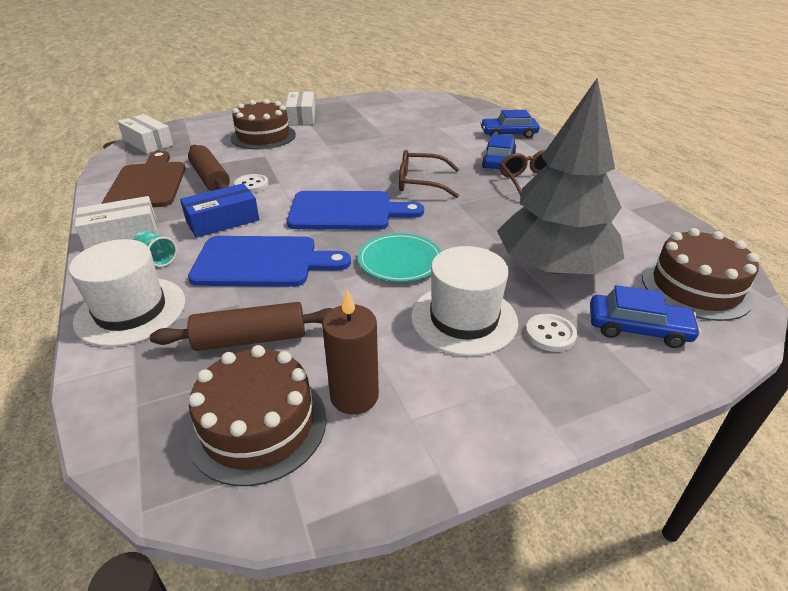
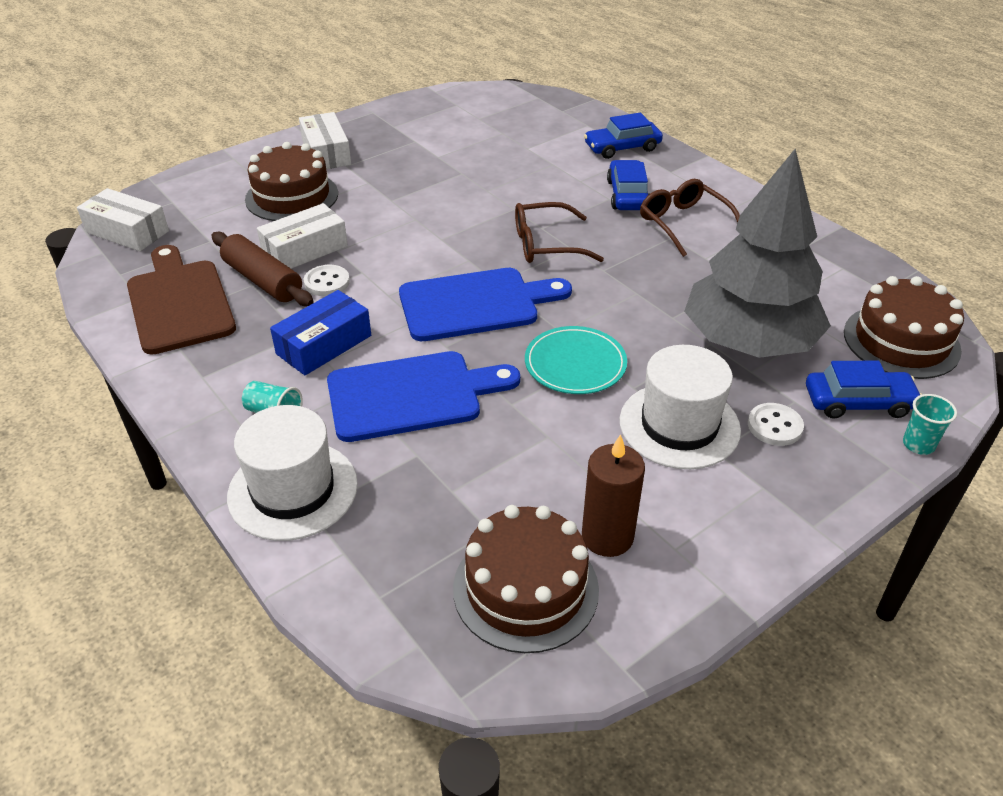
camera: 15 degrees left, 5 degrees up
(122, 233) = (201, 386): white box -> white box (305, 250)
(251, 339) = (459, 496): brown rolling pin -> none
(687, 374) = (918, 444): none -> turquoise cup

